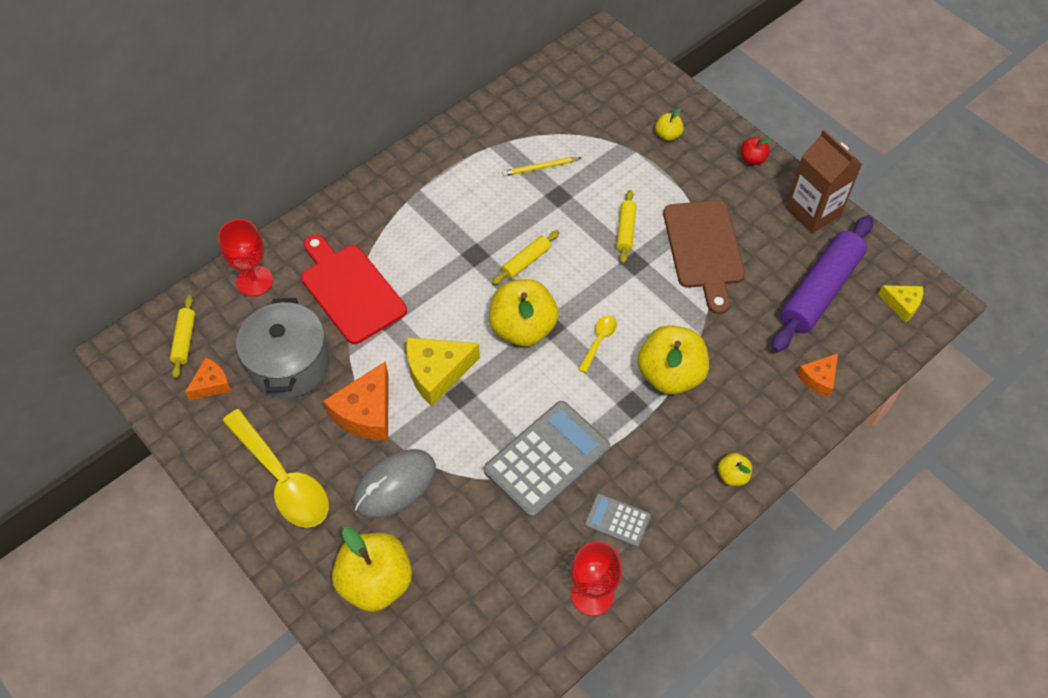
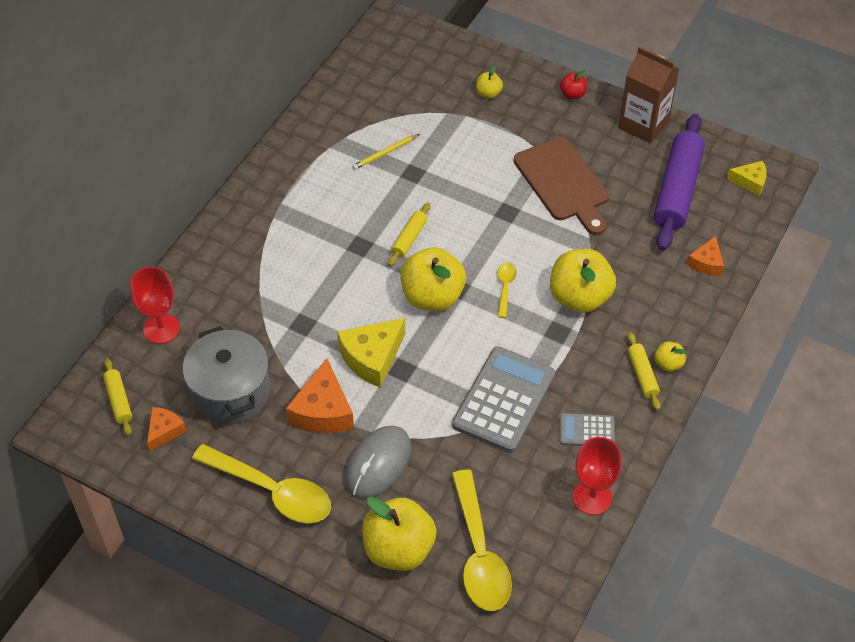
camera: 20 degrees left, 5 degrees down
(350, 290) = (257, 310): red cutting board -> none
(452, 615) = (479, 553): none -> yellow spoon
(626, 230) = (487, 186): yellow rolling pin -> yellow rolling pin (642, 375)

